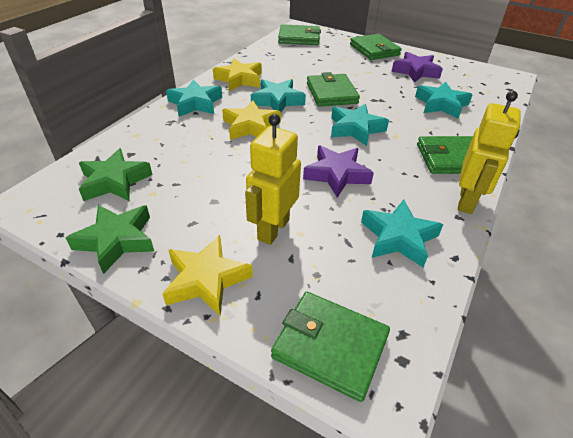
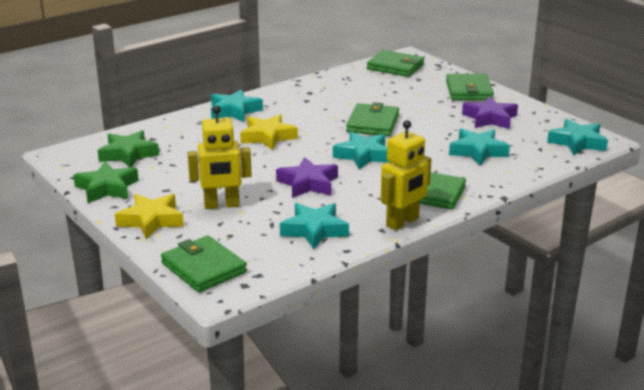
camera: 25 degrees right, 15 degrees down
(239, 79) = (293, 97): yellow star -> none
(273, 229) = (222, 205): yellow robot -> yellow robot turned 150 degrees counterclockwise
(277, 101) = (312, 121): turquoise star -> turquoise star (577, 142)

